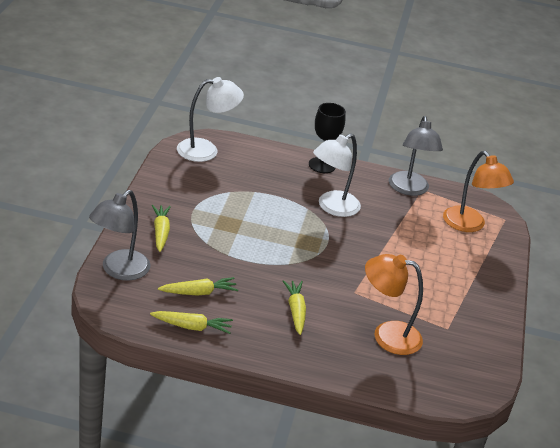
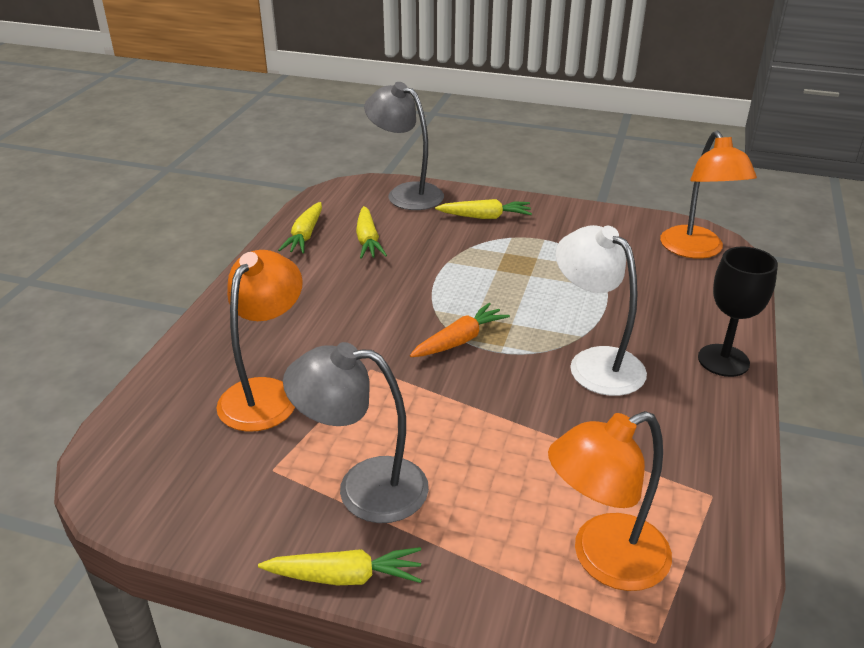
camera: 100 degrees right, 0 degrees up
(206, 150) = (696, 250): white lamp -> orange lamp
(295, 311) = (328, 310): yellow carrot -> yellow carrot (345, 576)
(319, 255) = (459, 340): none -> orange carrot
(409, 189) = (701, 473): grey lamp -> grey lamp (364, 488)

